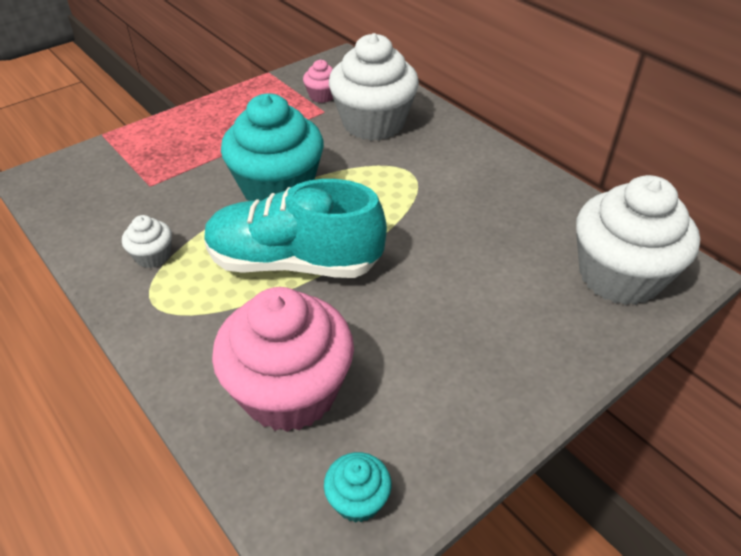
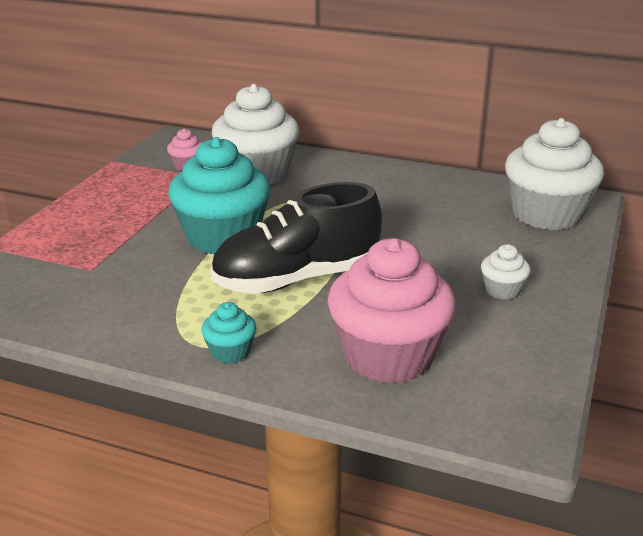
camera: 30 degrees left, 15 degrees down
(153, 256) = (159, 315): white cupcake -> white cupcake (502, 290)
(294, 262) = (296, 279): turquoise shoe -> black shoe
(358, 500) = (511, 394): turquoise cupcake -> turquoise cupcake (230, 352)

